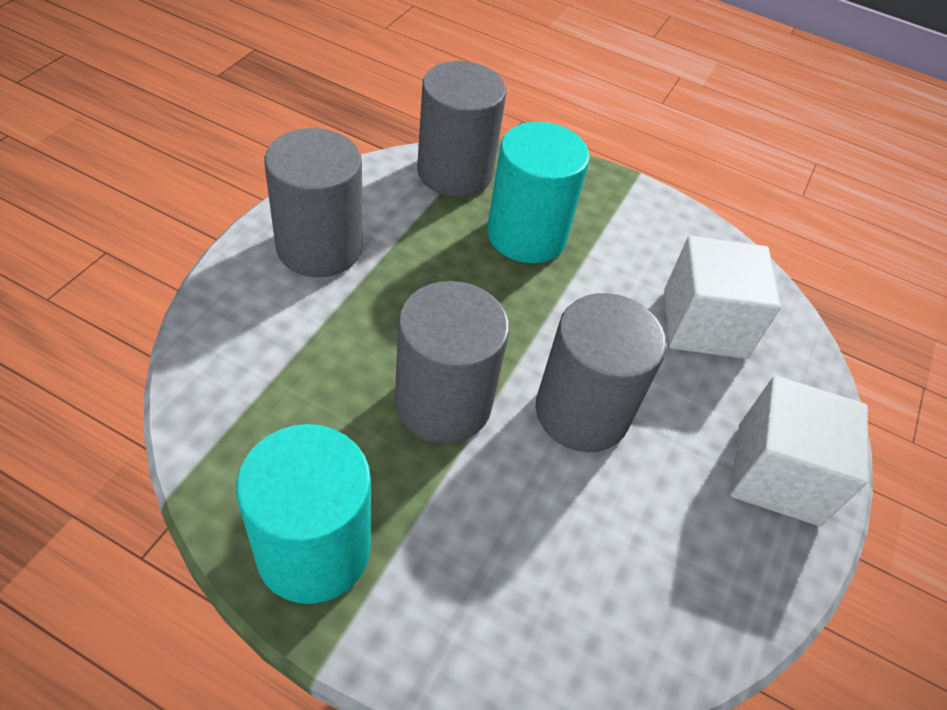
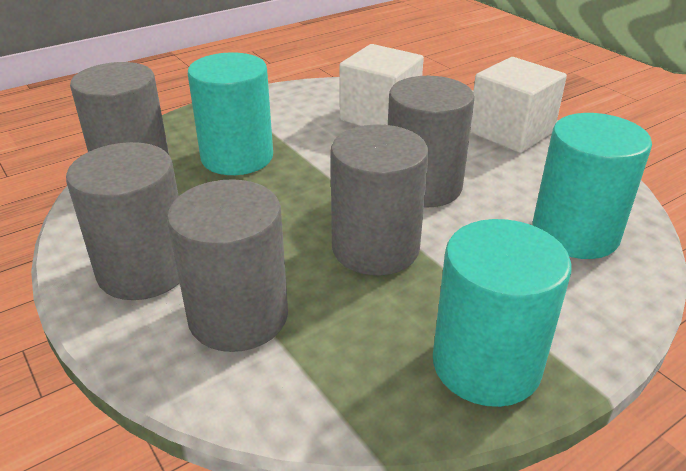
camera: 55 degrees left, 15 degrees down
(293, 334) = (238, 316): none -> grey cylinder
(586, 596) = (575, 233): none -> turquoise cylinder

